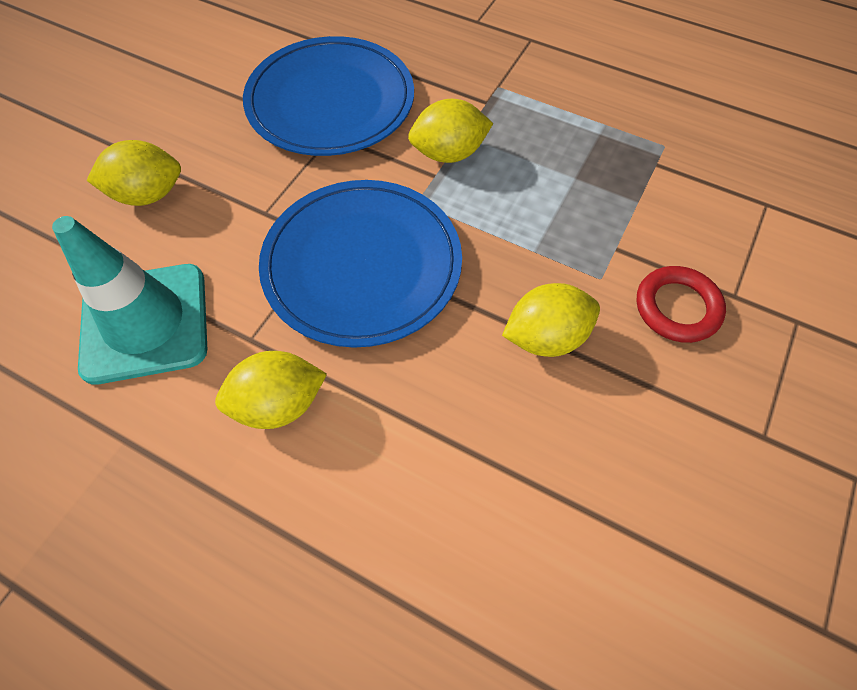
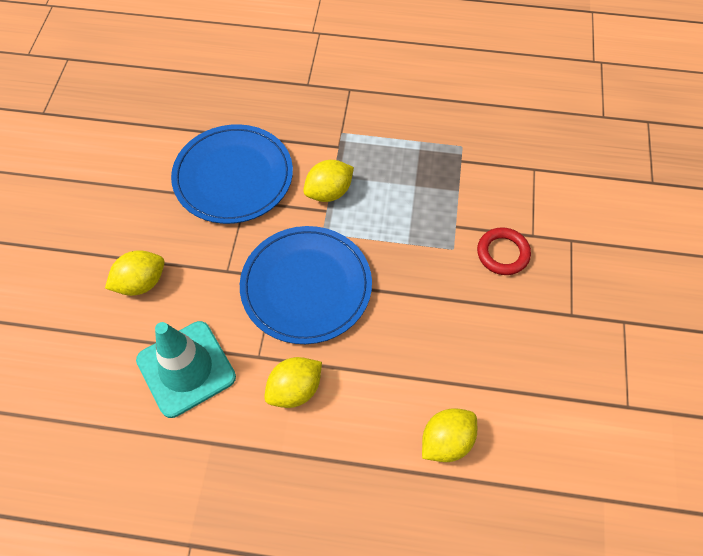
camera: 20 degrees left, 0 degrees up
(546, 337) = (434, 296): yellow lemon -> yellow lemon (446, 441)

